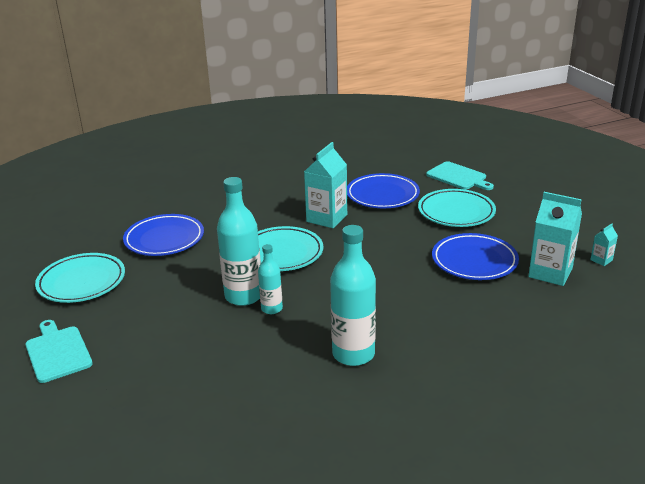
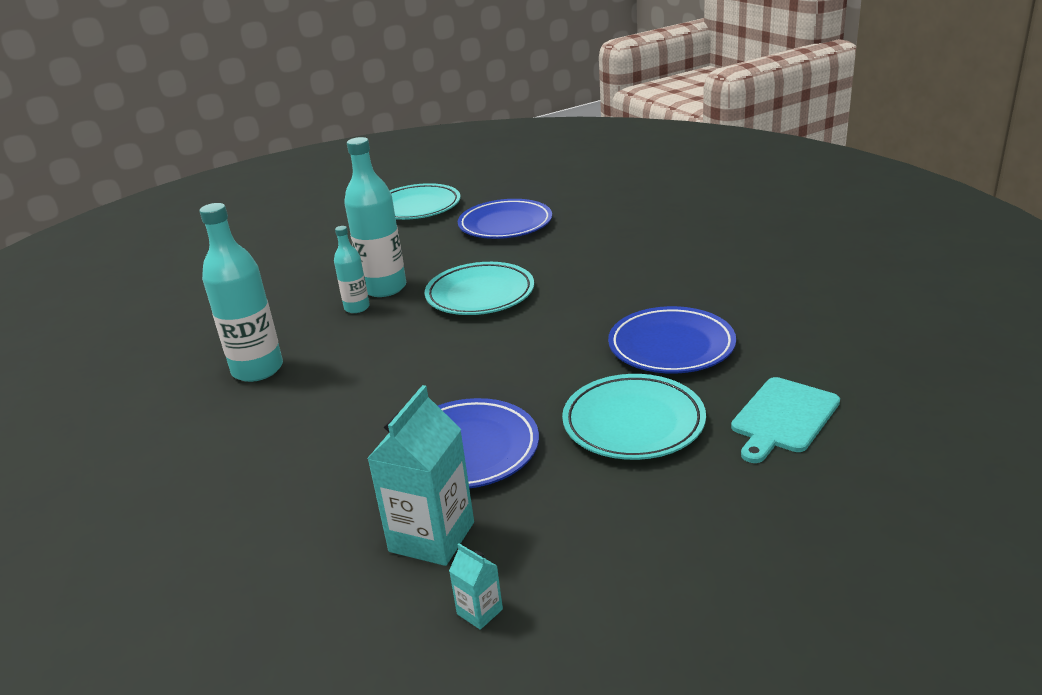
camera: 85 degrees right, 0 degrees up
(58, 352) = (304, 225): turquoise cutting board -> none
(327, 218) = (580, 311): turquoise carton -> none

